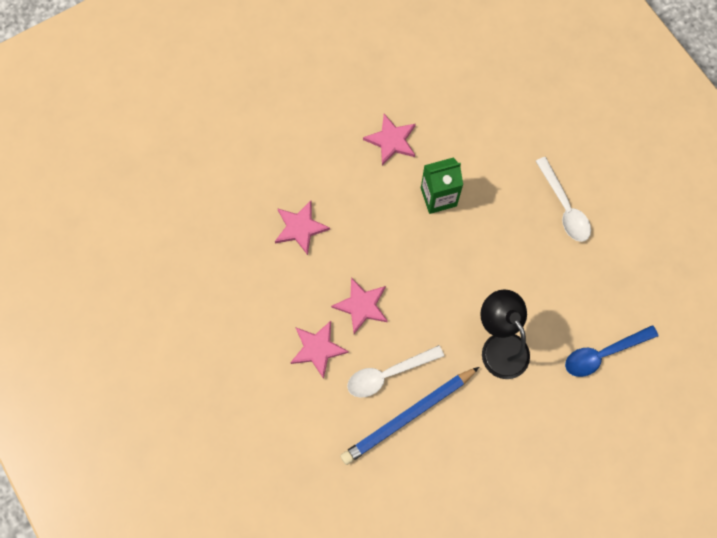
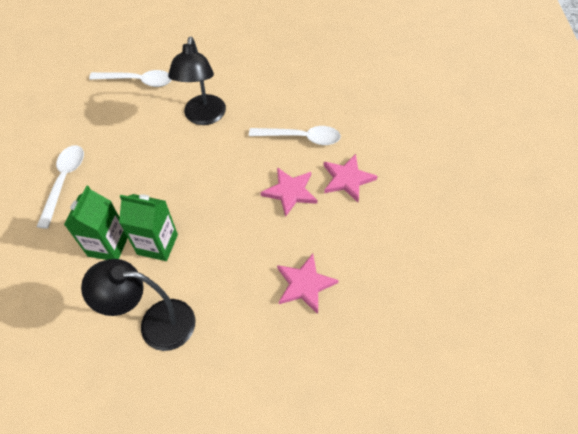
camera: 150 degrees left, 15 degrees down
(391, 140) = (156, 323): pink star -> black lamp
(408, 416) = (304, 108): blue pencil -> none
(476, 175) = (108, 245): none -> green carton
(603, 353) = (138, 81): blue spoon -> white spoon

